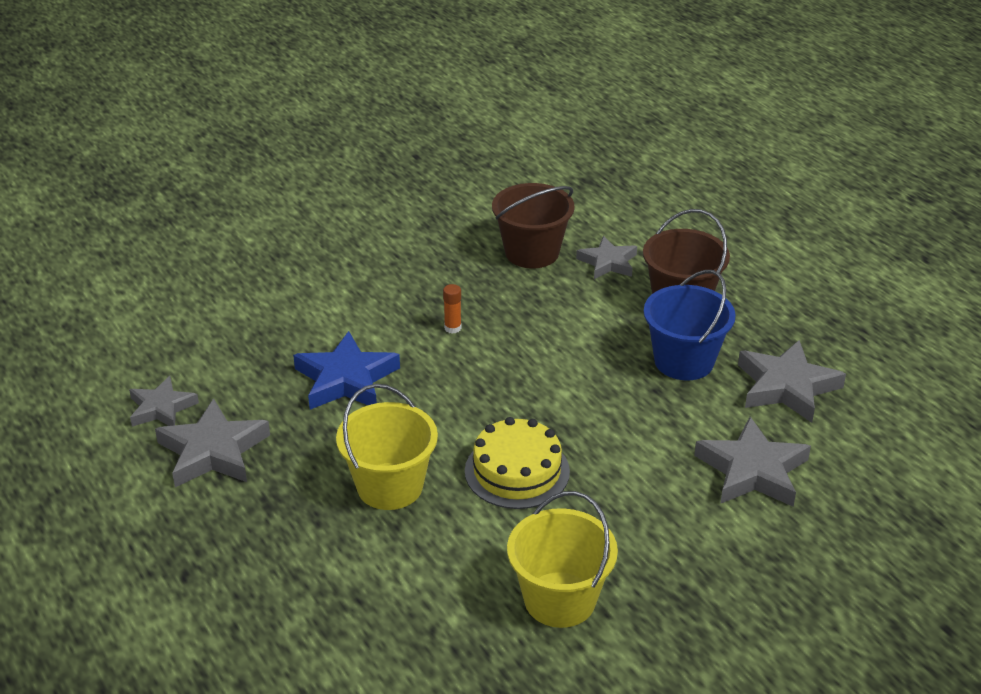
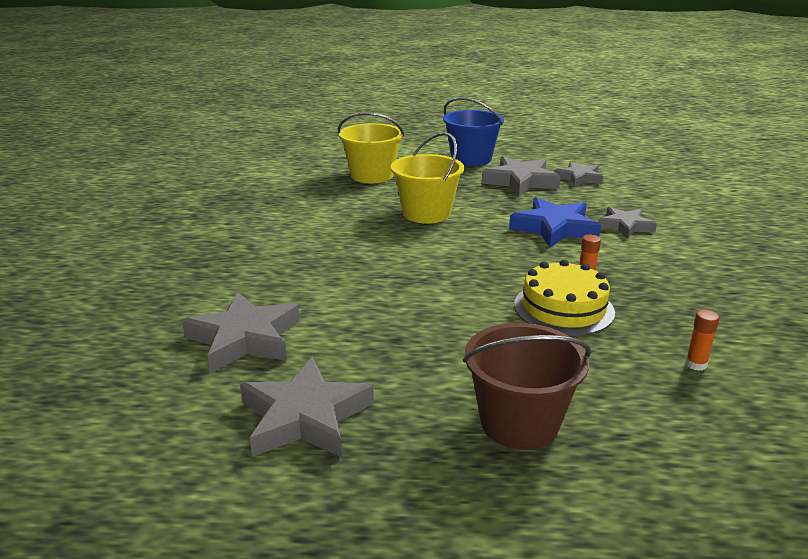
camera: 125 degrees right, 10 degrees down
(517, 471) = (384, 251): yellow cake -> yellow cake (563, 308)
(532, 252) = (696, 364): brown bucket -> orange glue stick
(559, 599) = (264, 228): yellow bucket -> yellow bucket (372, 175)
(608, 262) = (641, 407): grey star -> grey star (625, 226)
(684, 361) = (417, 373): blue bucket -> blue bucket (471, 159)

